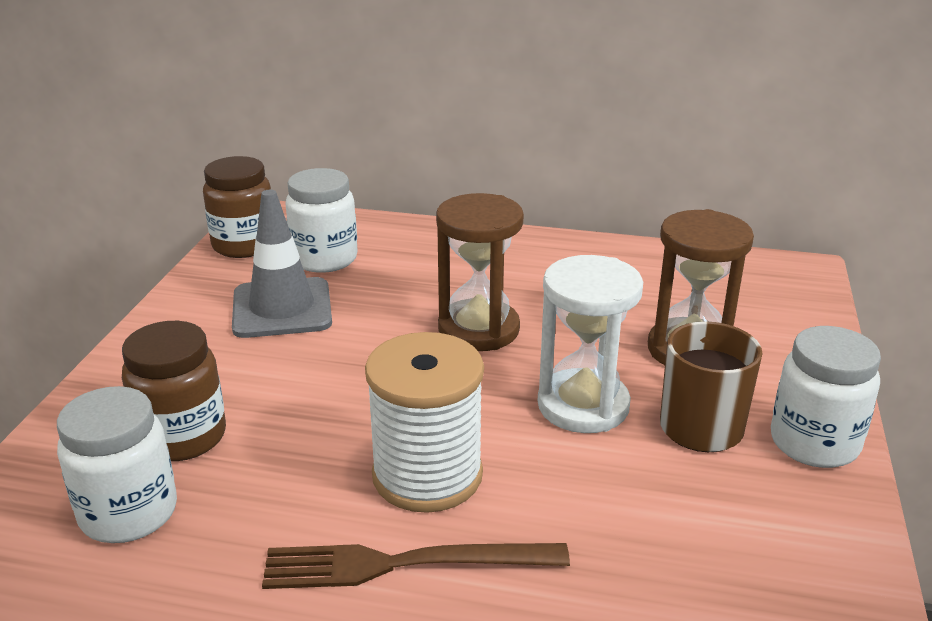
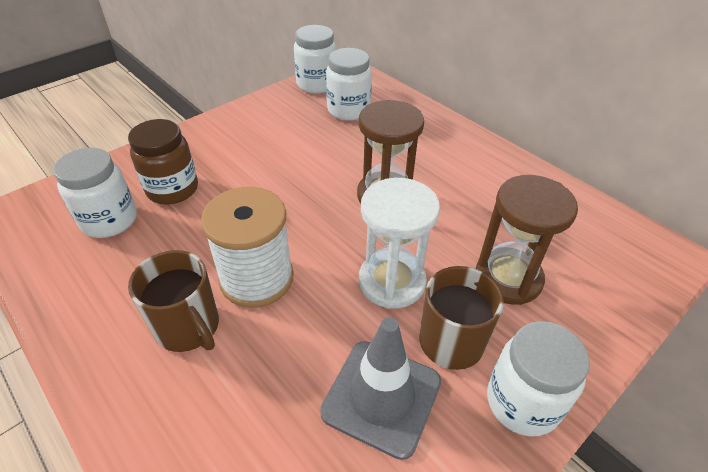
camera: 35 degrees right, 15 degrees up
(244, 245) = (316, 84): brown jar -> white jar
(282, 308) = (294, 133): grey traffic cone -> grey traffic cone (381, 397)
(404, 564) = (188, 327): brown fork -> brown mug

